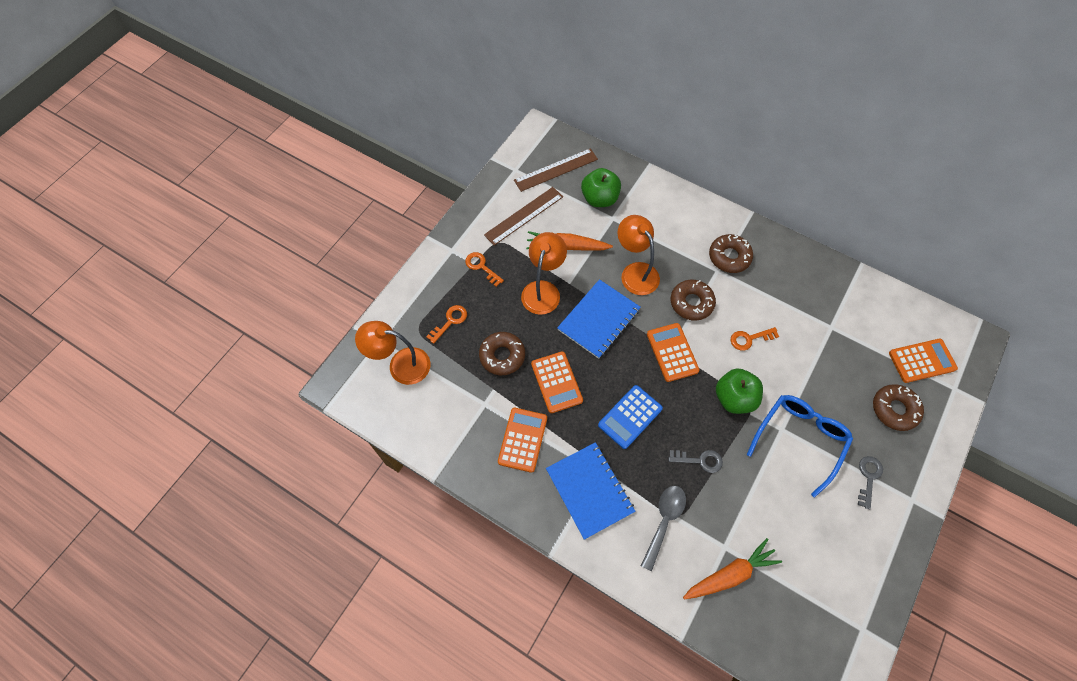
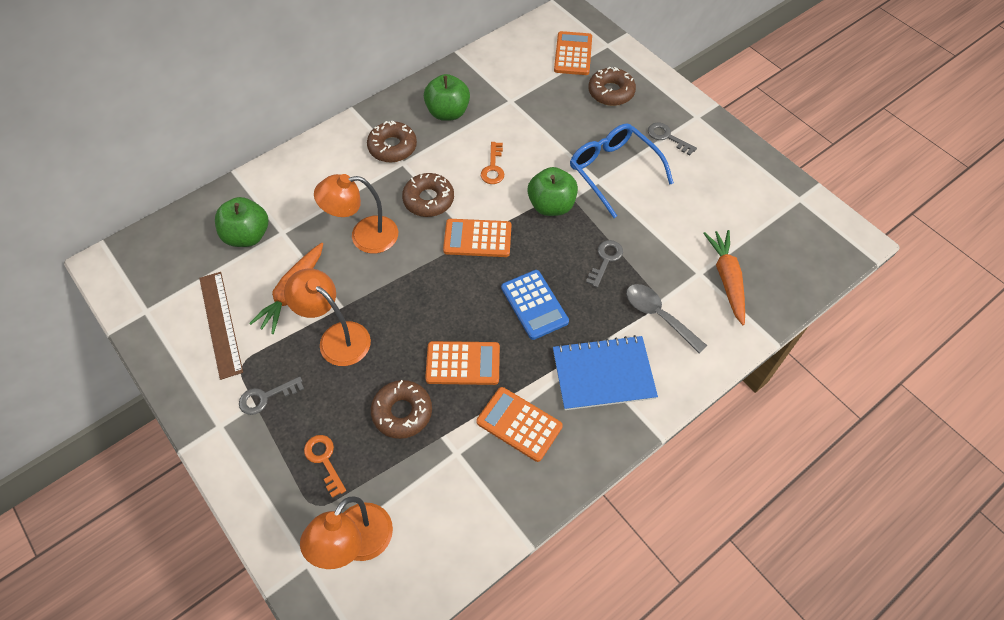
camera: 70 degrees left, 5 degrees down
(481, 267) = (266, 397): orange key -> grey key
(556, 170) = (177, 266): brown ruler -> none
(599, 320) = (405, 293): blue notebook -> none
(788, 283) = (448, 112): none -> green apple

